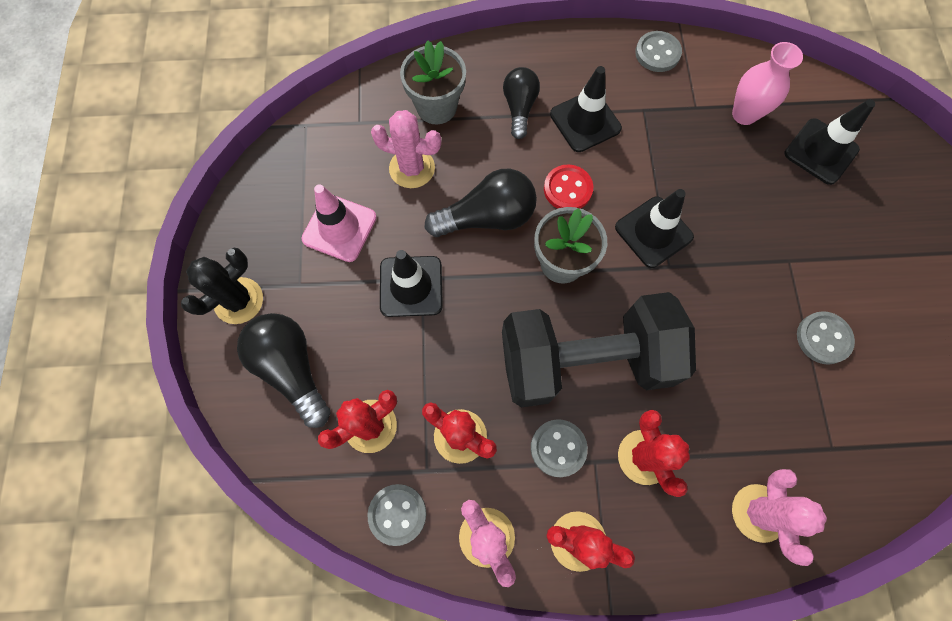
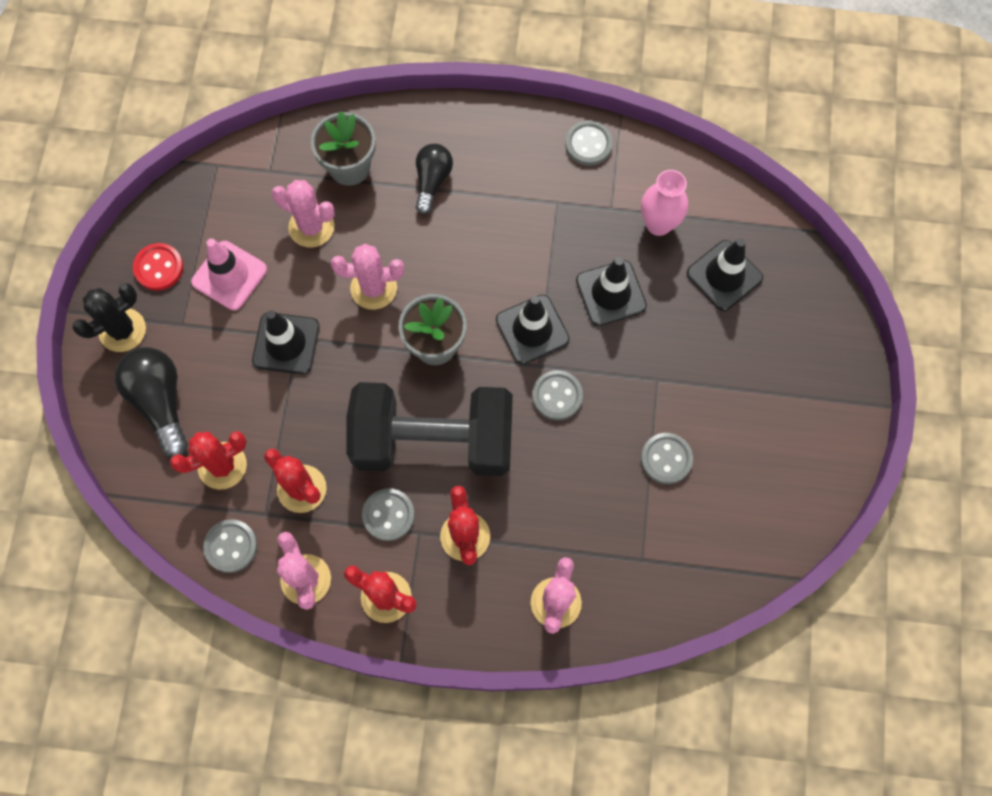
camera: 10 degrees right, 0 degrees up
(487, 217) = (373, 288): black light bulb -> pink cactus
(567, 189) = (459, 273): red button -> red button (159, 268)
(585, 121) = (495, 206): black traffic cone -> black traffic cone (611, 293)
(696, 293) = (557, 396): none -> grey button

